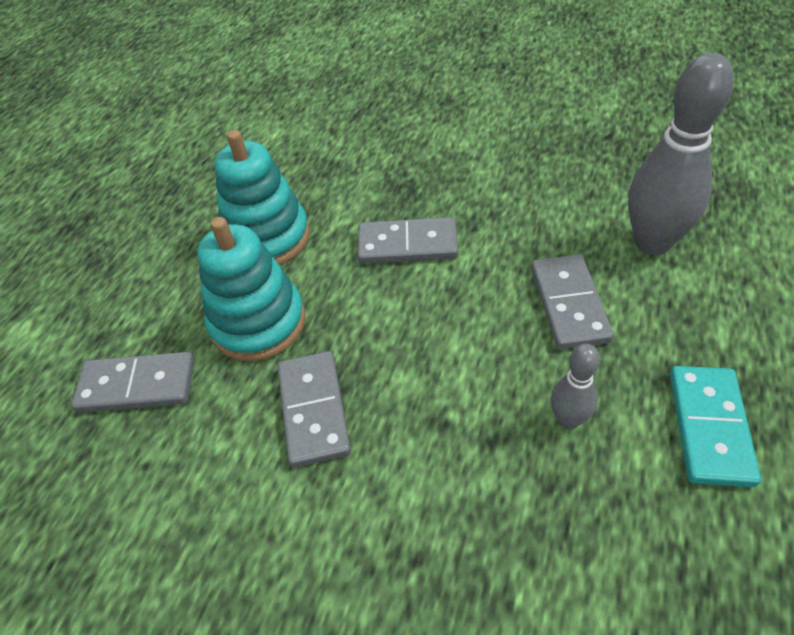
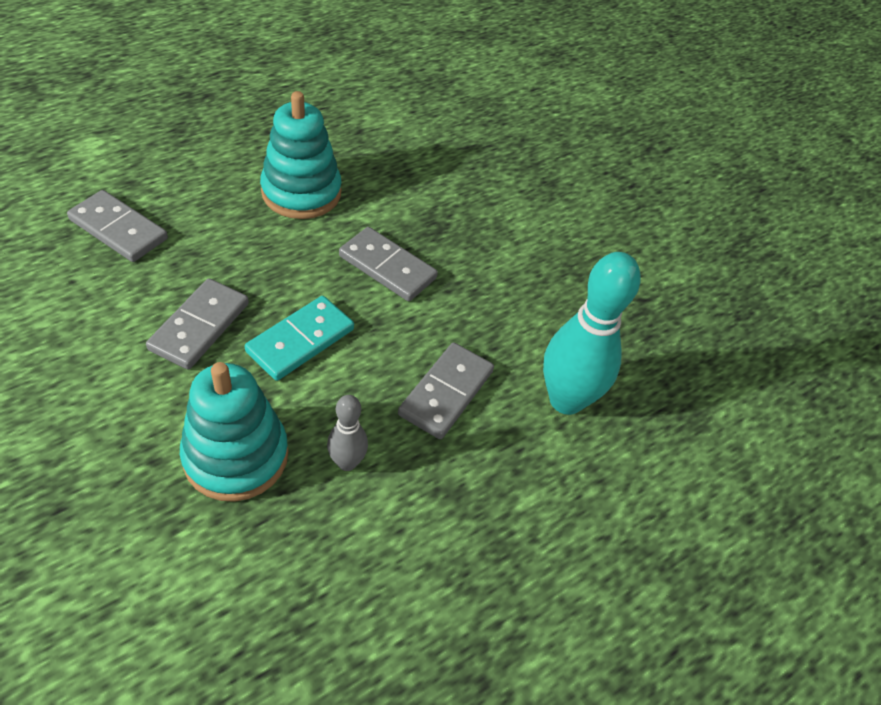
camera: 25 degrees right, 0 degrees up
(258, 322) = (230, 245): turquoise stacking toy -> turquoise stacking toy (236, 456)
(652, 242) = (566, 400): grey bowling pin -> turquoise bowling pin
(710, 427) = (434, 546): turquoise domino -> turquoise domino (300, 341)

